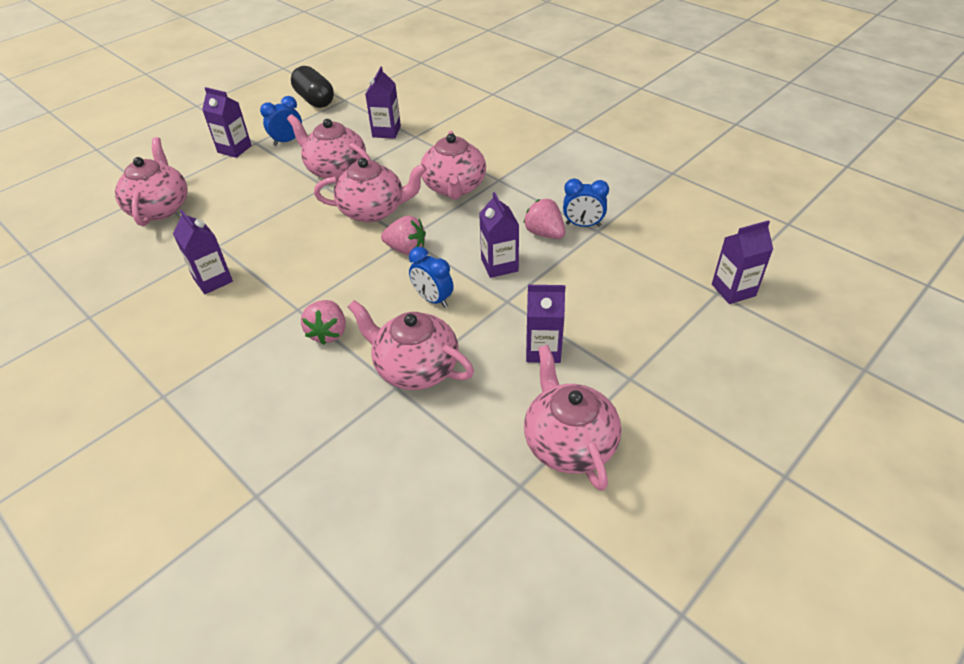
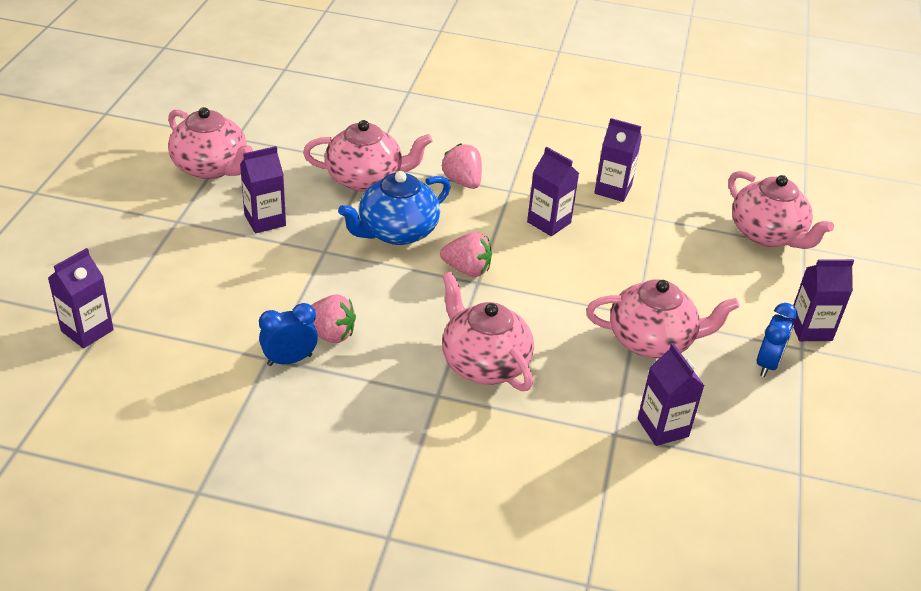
camera: 145 degrees right, 5 degrees down
(315, 100) = (839, 455): black capsule -> none
(373, 210) = (546, 301): pink teapot -> none
(406, 249) = (467, 270): pink strawberry -> pink strawberry turned 150 degrees counterclockwise
(433, 299) = (396, 232): blue clock -> blue teapot
(499, 265) = (356, 282): purple carton -> purple carton (549, 222)

